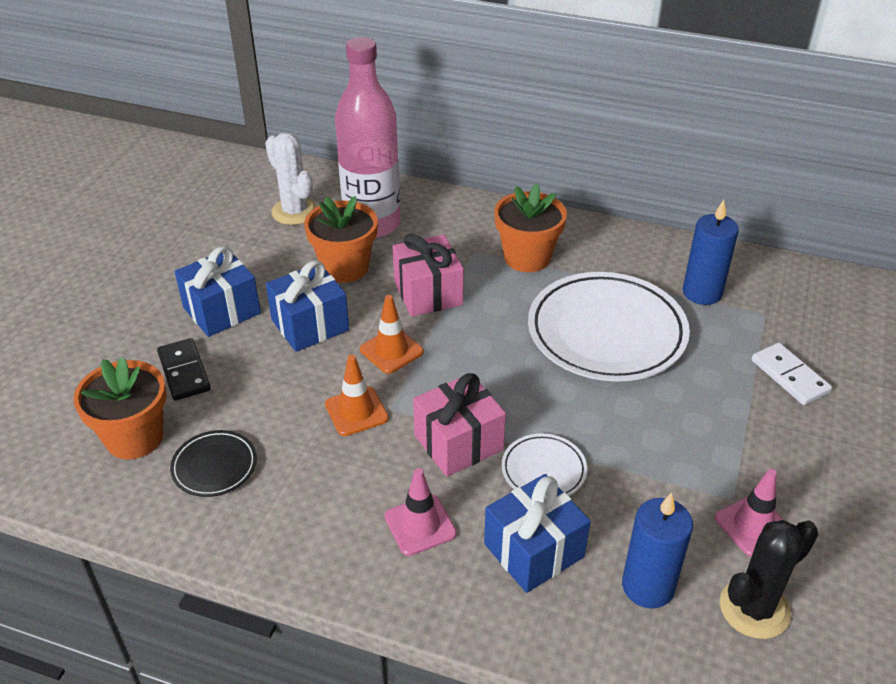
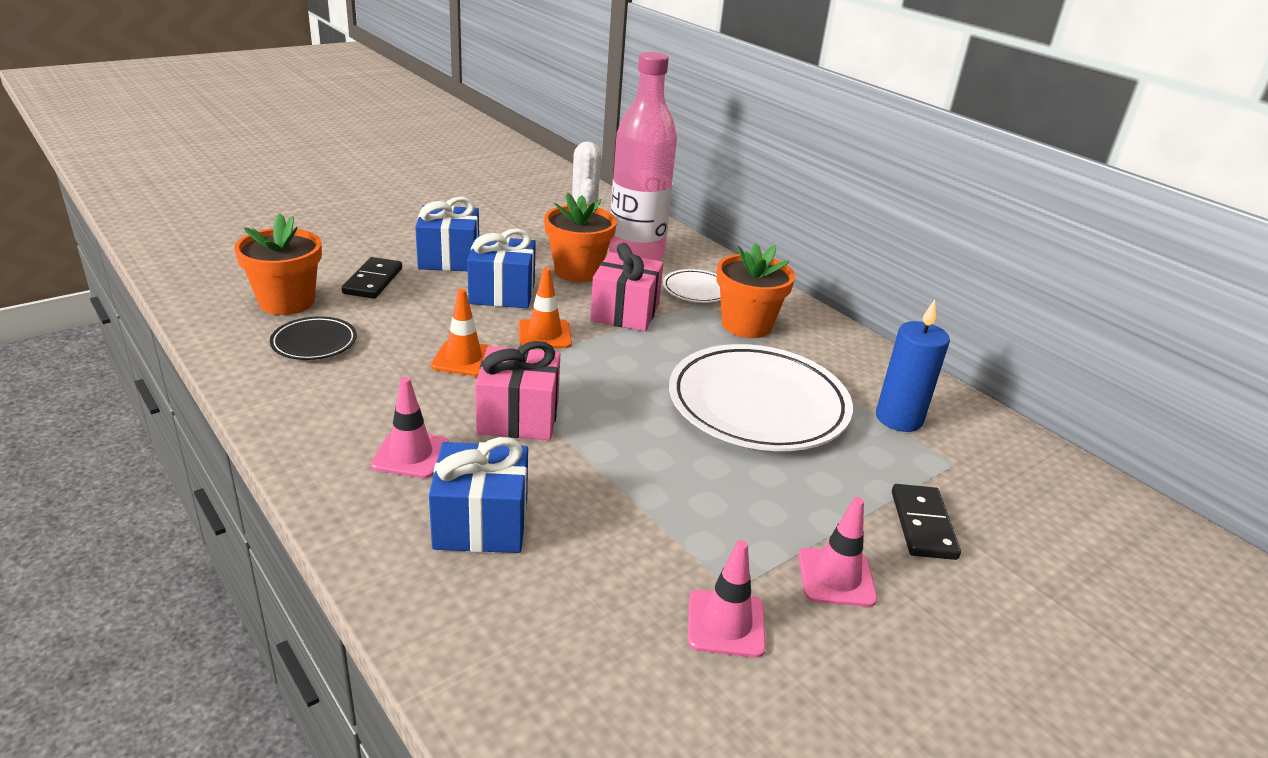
camera: 30 degrees right, 10 degrees down
(543, 470) = (567, 472): white plate -> white plate (696, 290)
(648, 586) = (551, 610): blue candle -> none
(754, 608) = (638, 694): black cactus -> none
(779, 449) = (836, 577): none -> pink traffic cone
(789, 376) = (922, 525): white domino -> black domino

